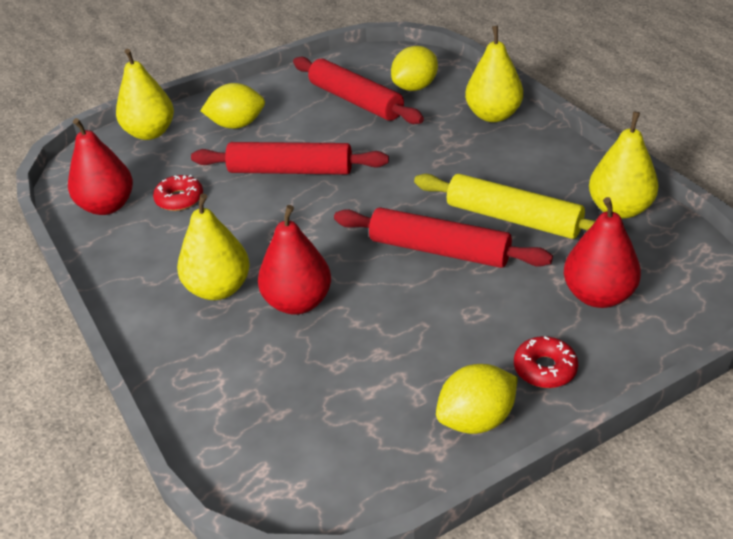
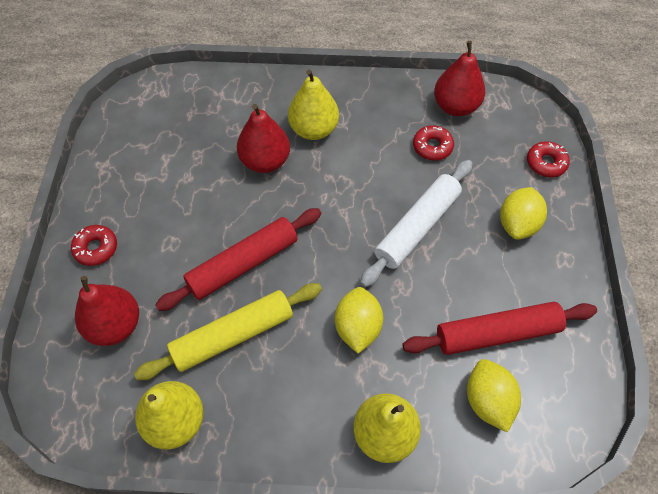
camera: 120 degrees right, 20 degrees up
(150, 133) = (546, 163): yellow pear -> red donut
(290, 170) = (417, 227): red rolling pin -> white rolling pin
(476, 419) = (100, 192): yellow lemon -> yellow lemon (357, 327)

